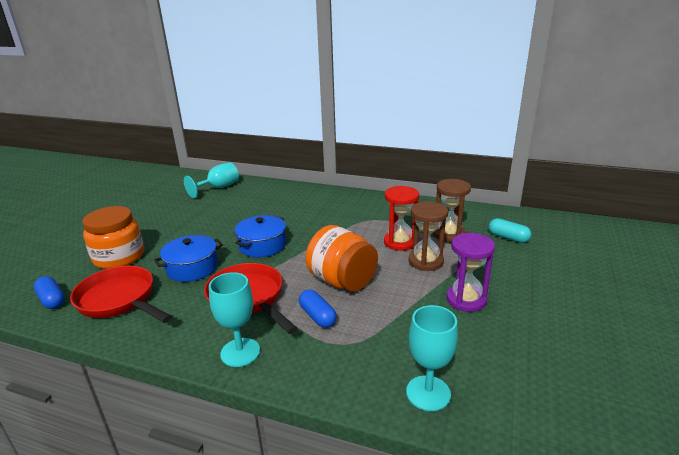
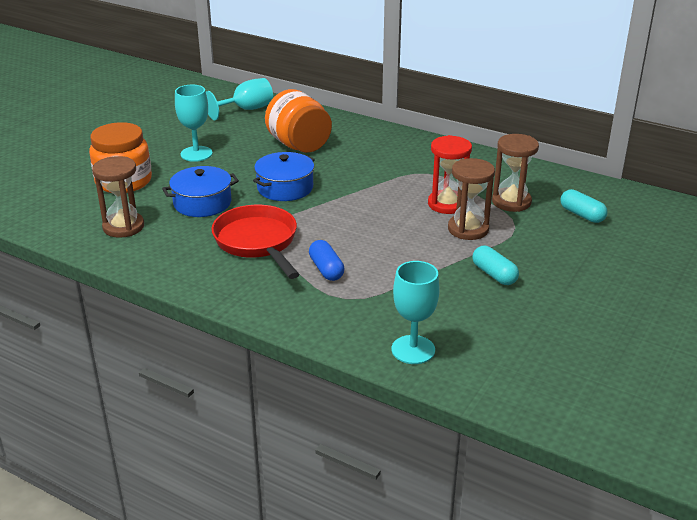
camera: 10 degrees right, 5 degrees up
(52, 300) = (55, 218): blue capsule -> none
(120, 300) = (123, 227): red pan -> brown hourglass
(240, 352) = (239, 291): turquoise goblet -> turquoise goblet (196, 154)
(342, 281) = (364, 238): orange jar -> orange jar (299, 145)
(466, 300) = (494, 274): purple hourglass -> turquoise capsule

